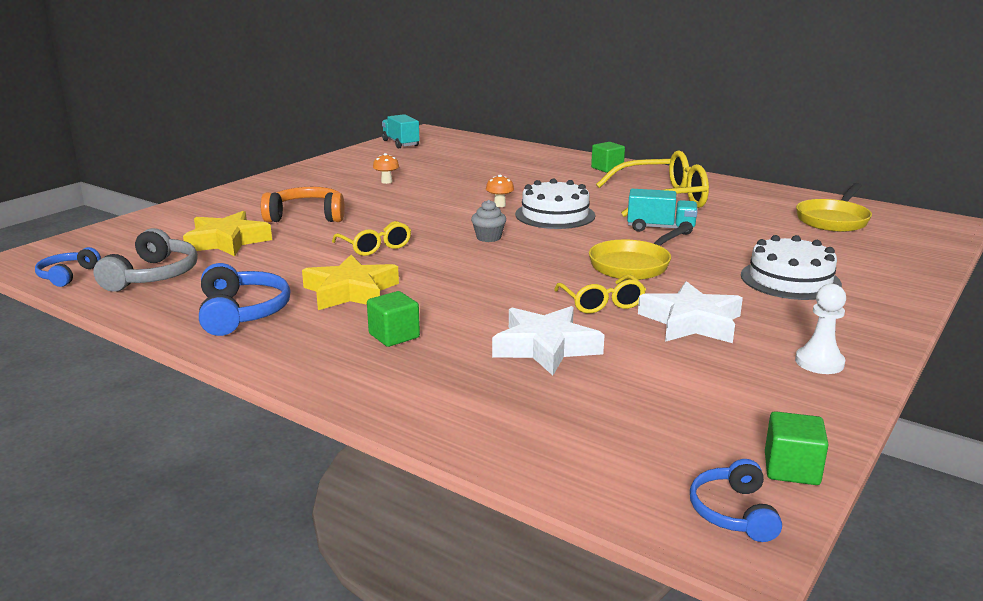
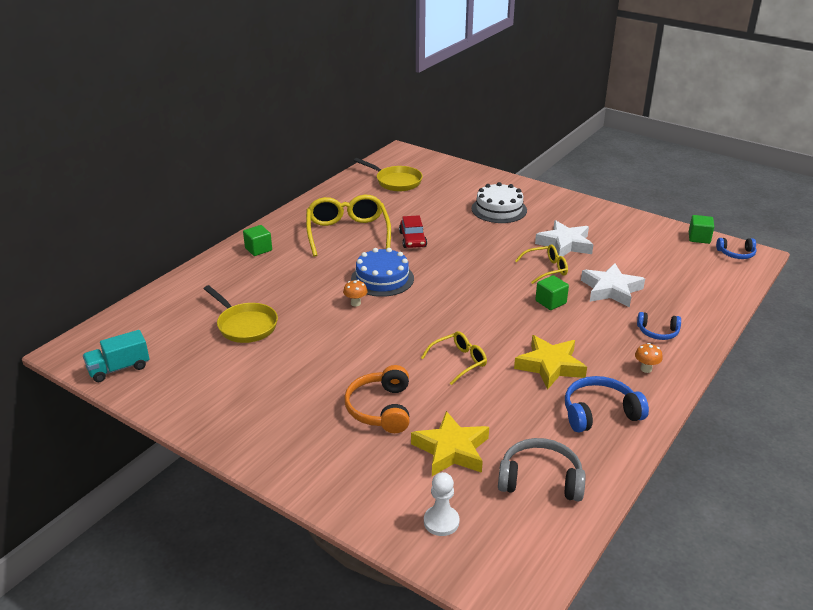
camera: 90 degrees left, 10 degrees up
(67, 275) = (550, 541): blue headphones -> blue headphones (658, 332)
(386, 181) = (274, 368): orange mushroom -> orange mushroom (646, 369)
(394, 336) = (614, 342): green cube -> green cube (550, 302)
(488, 237) = (435, 308): grey cupcake -> none
(555, 215) = (382, 279): white cake -> blue cake
(633, 265) = (483, 254): yellow pan -> yellow pan (245, 325)
(660, 228) = (413, 239): turquoise truck -> red car
(819, 362) = (601, 217): white pawn -> white pawn (441, 522)

